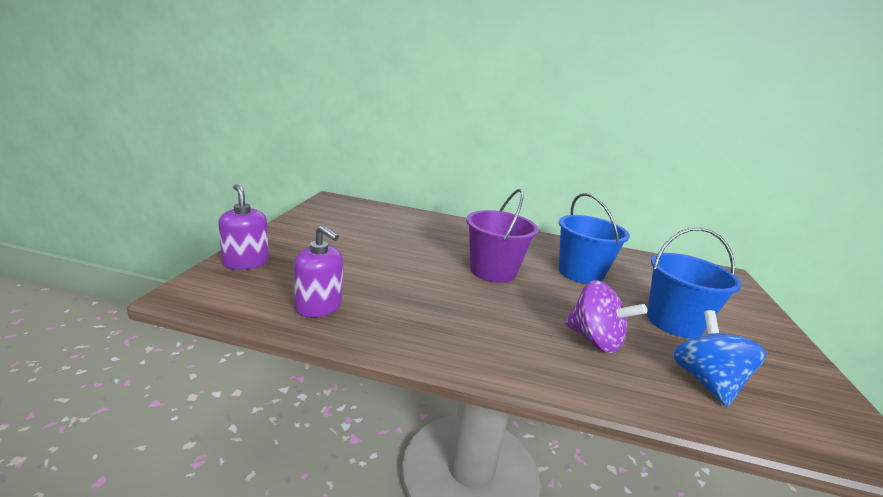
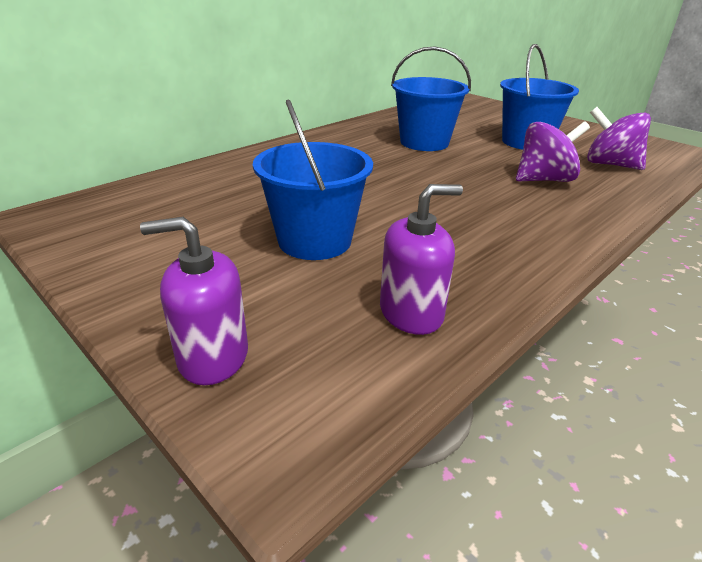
camera: 55 degrees left, 10 degrees up
(373, 263) = (315, 241): none -> blue bucket
(493, 271) = (391, 178): purple bucket -> none
(706, 382) = (610, 164): blue spinning top -> purple spinning top

